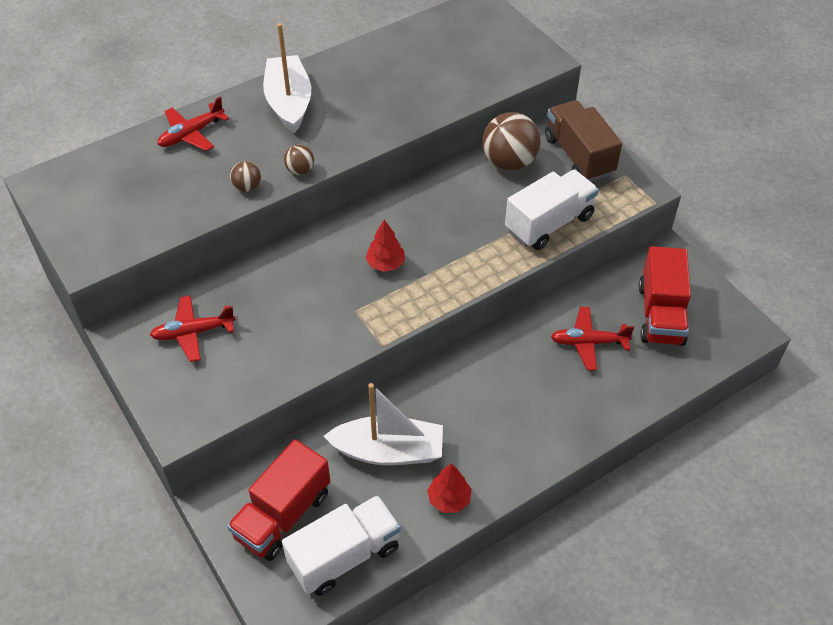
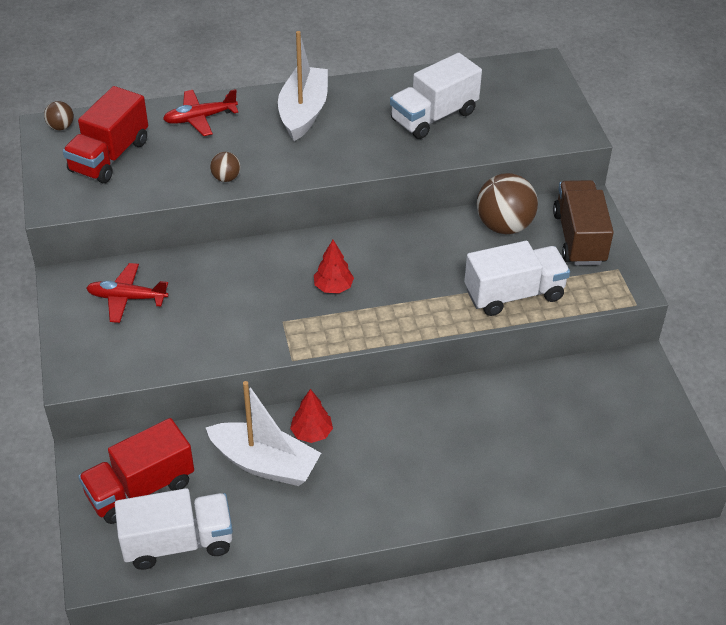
camera: 20 degrees right, 5 degrees down
(300, 170) = (282, 176): brown ball -> brown ball (61, 127)
(412, 76) = (434, 116): none -> white truck
(449, 499) = (300, 525): red tree -> red tree (311, 433)
(588, 342) = (512, 424): red plane -> none
(660, 314) = (601, 419): red truck -> red truck (109, 156)

